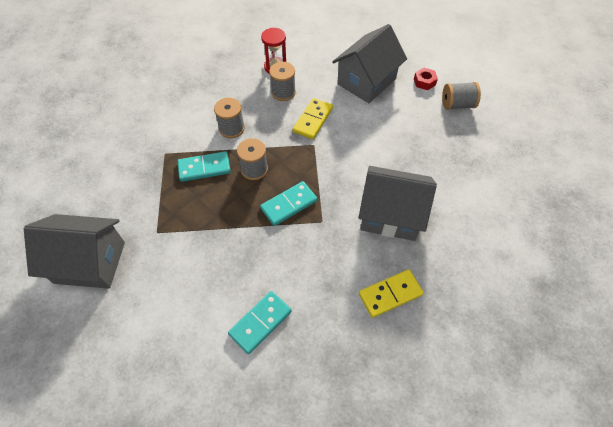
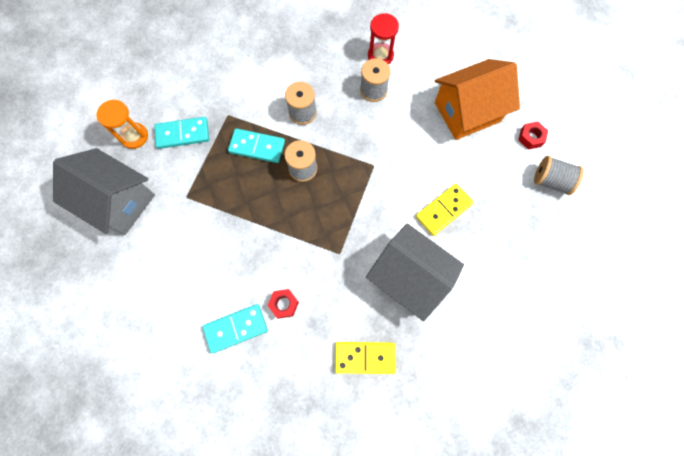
camera: 25 degrees right, 15 degrees up
(81, 202) = (134, 136): none -> orange hourglass
(289, 204) = (317, 221): turquoise domino -> turquoise domino (183, 134)
(294, 282) = (284, 304): none -> red nut
(313, 120) = (387, 136): yellow domino -> yellow domino (443, 210)
(366, 82) = (467, 112): grey house -> orange house

